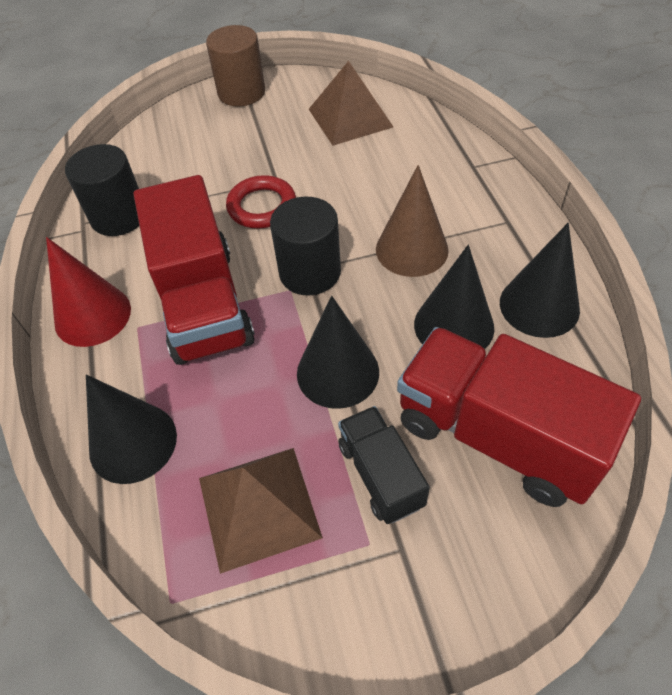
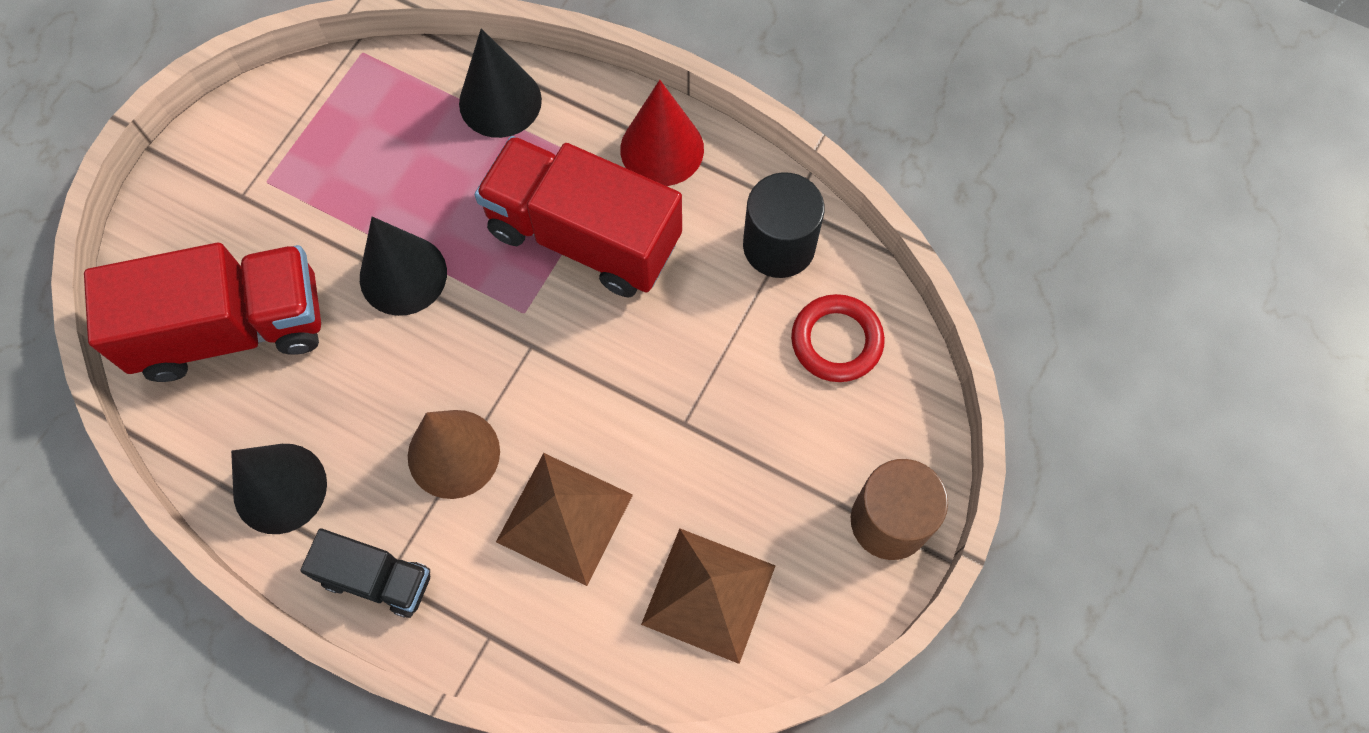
camera: 130 degrees right, 15 degrees up
(258, 507) = (363, 140): brown pyramid -> brown pyramid (565, 518)
(262, 206) = (656, 377): red ring -> red ring (836, 341)
(310, 272) = (524, 344): black cylinder -> none
(380, 474) = (297, 228): black truck -> black truck (377, 579)
(454, 326) = (342, 400): black cone -> none

